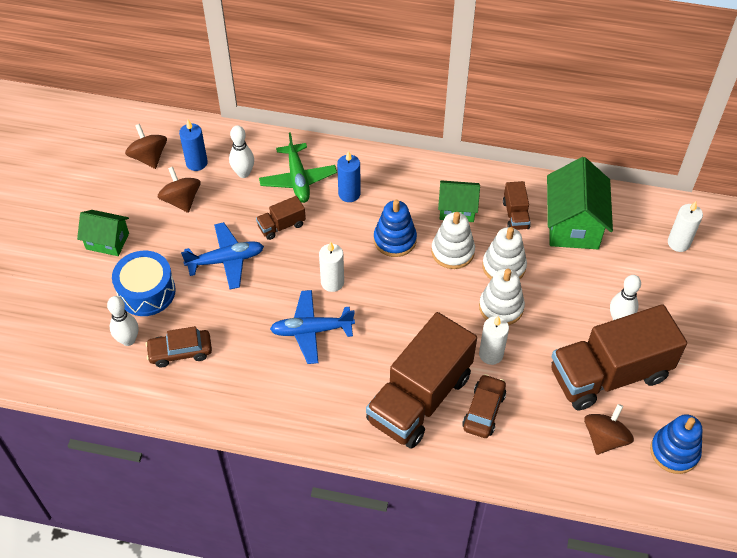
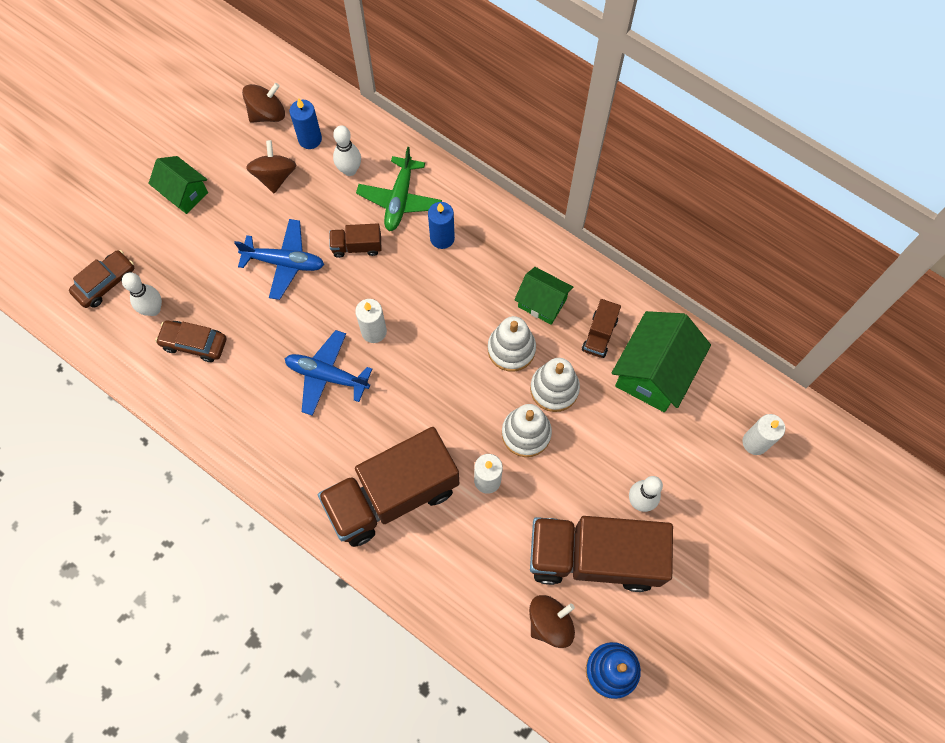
camera: 25 degrees right, 15 degrees up
(146, 292) = (194, 264): blue drum -> none
(149, 157) = (267, 114): brown spinning top -> brown spinning top turned 60 degrees clockwise
(395, 240) = (460, 310): blue stacking toy -> none
(483, 411) = (447, 538): brown car -> brown car (105, 283)

